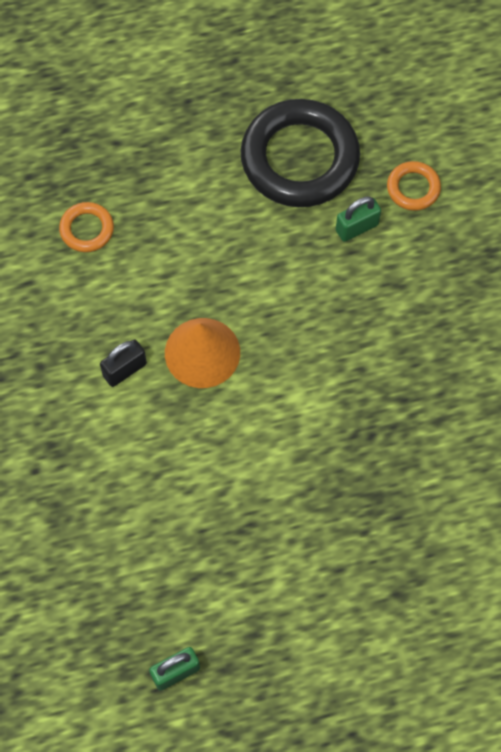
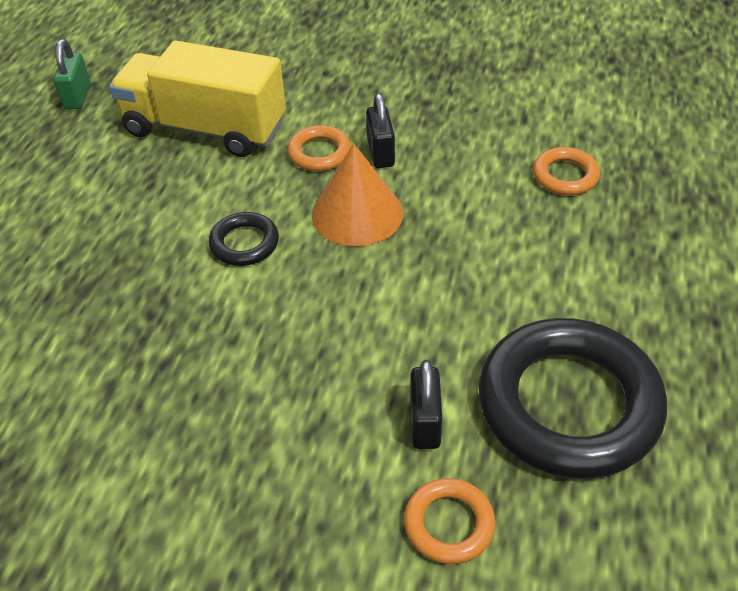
camera: 120 degrees right, 20 degrees down
(148, 416) = (319, 153): none -> orange ring
(162, 526) = (205, 128): none -> yellow truck
(274, 413) = (244, 243): none -> black ring
(357, 227) = (425, 422): green padlock -> black padlock

